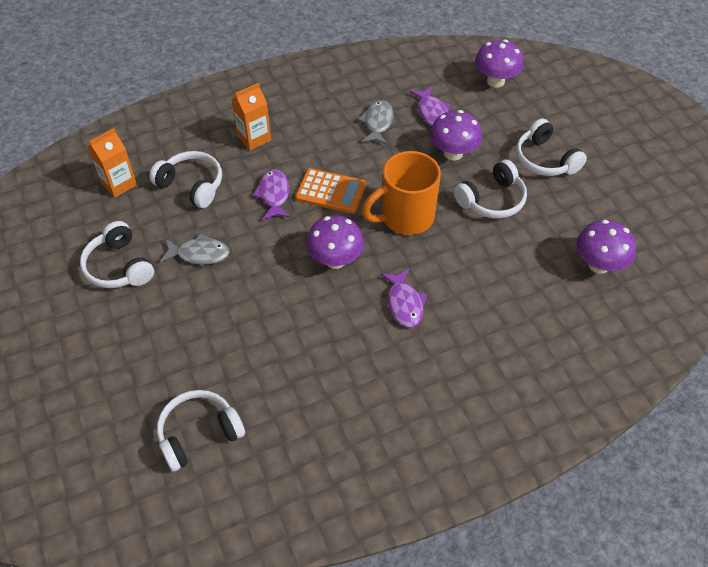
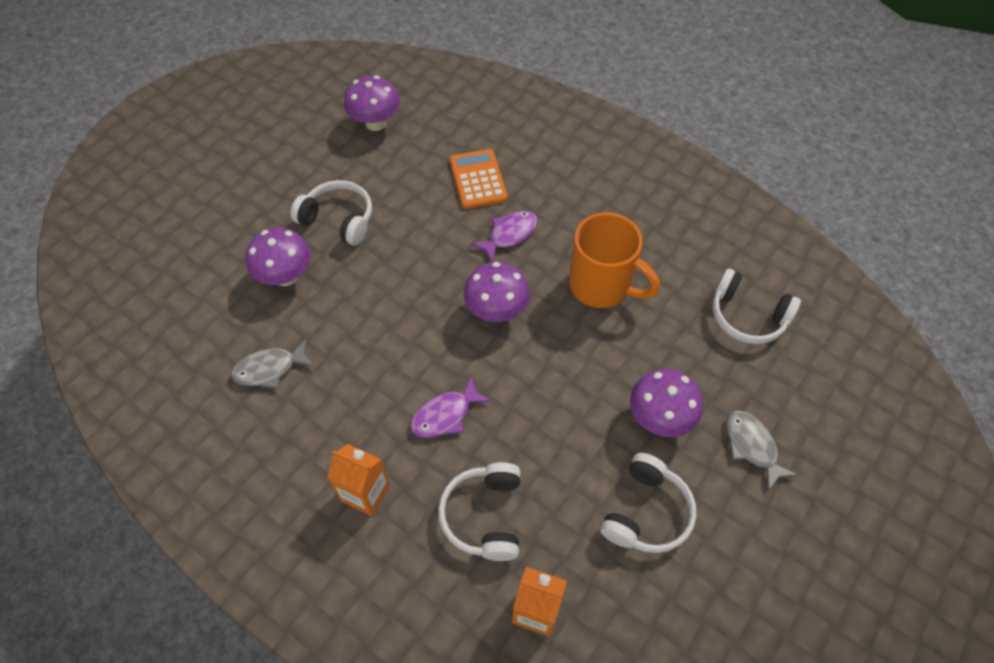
camera: 120 degrees left, 5 degrees up
(199, 254) = (573, 439): grey fish -> grey fish (752, 446)
(331, 192) = (407, 361): orange calculator -> orange calculator (478, 179)
(405, 217) = (404, 278): orange mug -> orange mug (602, 286)
(432, 112) = (225, 323): purple fish -> none
(495, 81) = (138, 284): purple mushroom -> purple mushroom (659, 418)
(545, 159) = (256, 198): white headphones -> none

